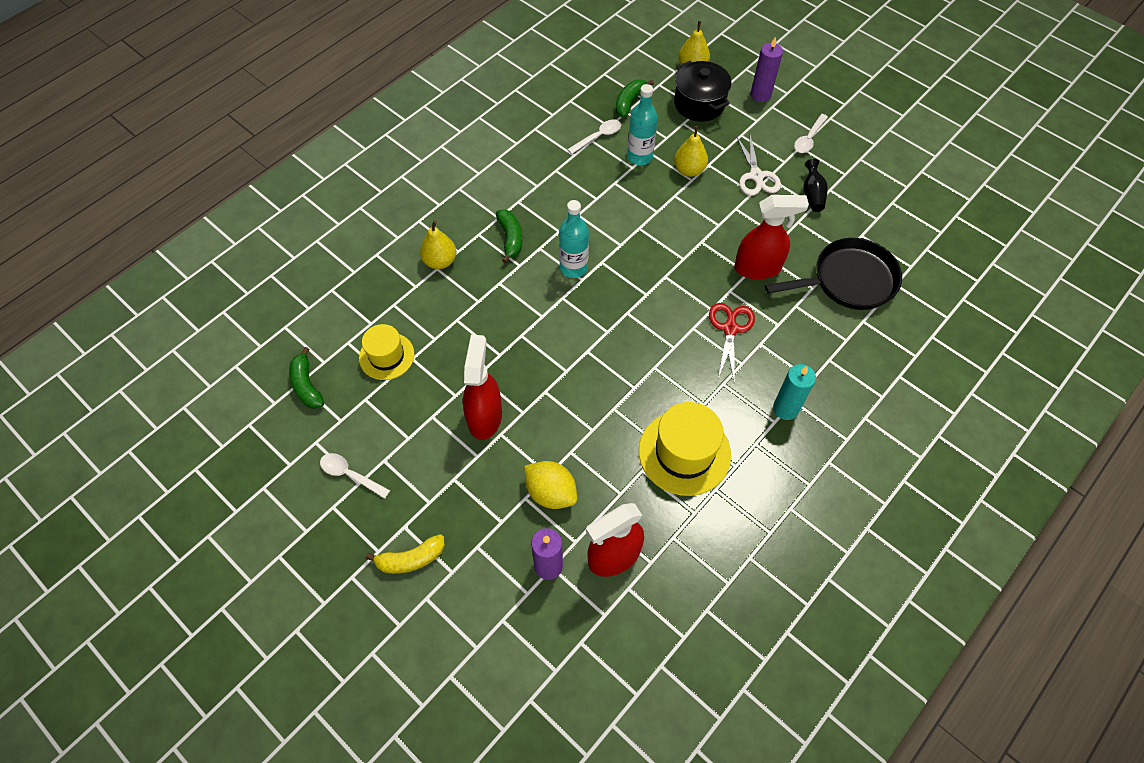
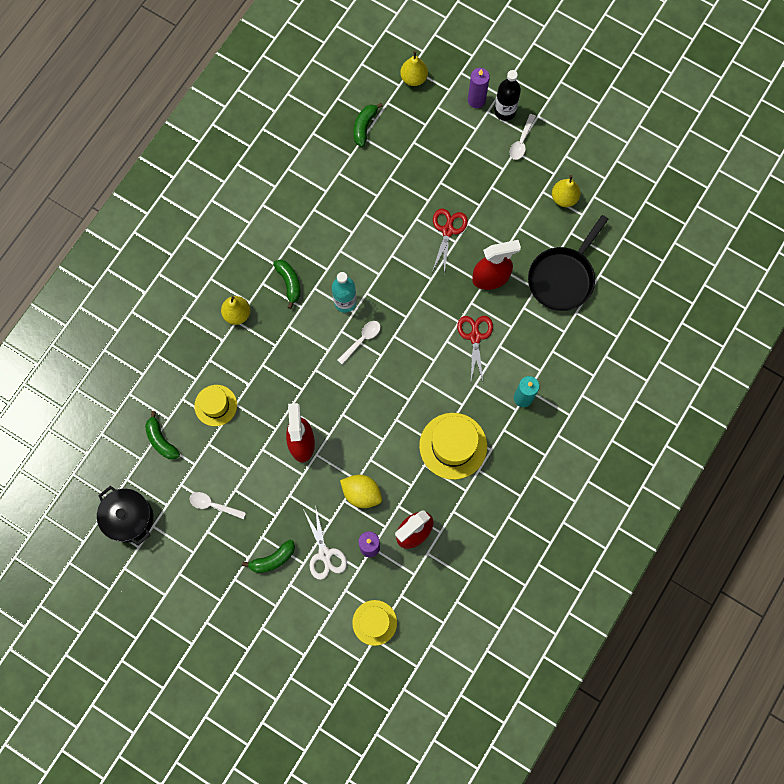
camera: 10 degrees left, 15 degrees up
(411, 559) = (273, 559): yellow banana -> green banana
(535, 675) = (374, 622): none -> yellow hat
(598, 137) = (343, 168): white spoon -> white spoon (362, 340)
(640, 157) = (382, 184): turquoise bottle -> none
(689, 170) = (425, 191): yellow pear -> yellow pear (564, 198)
(699, 104) = (424, 119): black pot -> black pot (129, 518)
(711, 212) = (447, 230): none -> red scissors
(756, 176) = (481, 187): white scissors -> white scissors (324, 554)
(792, 109) = (505, 111): none -> black bottle
(812, 194) = (528, 199): black vase -> none
(848, 280) = (563, 278): black pan -> black pan turned 150 degrees clockwise

